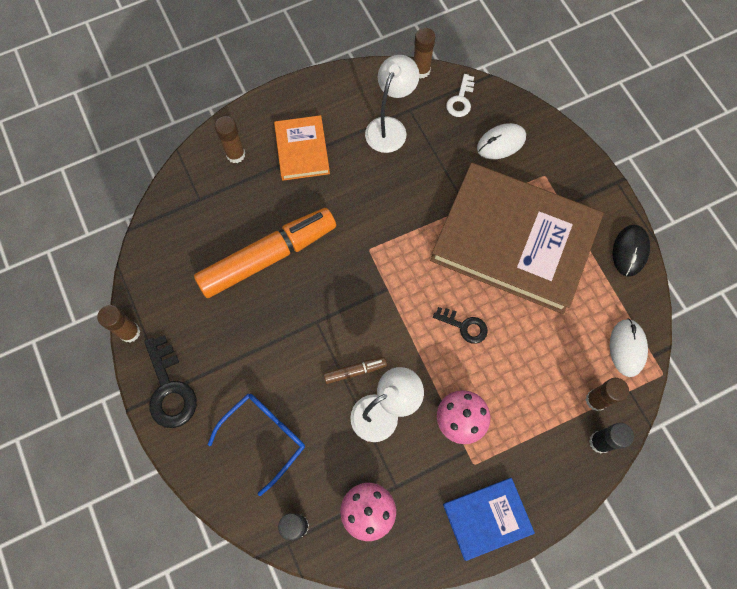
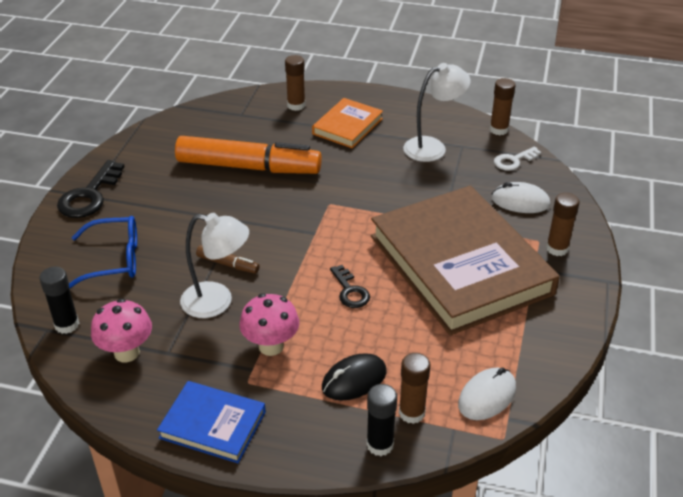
camera: 40 degrees right, 30 degrees down
(130, 332) = (105, 153): brown glue stick -> brown glue stick (557, 248)
(630, 251) = (568, 332): black mouse -> black mouse (354, 380)

